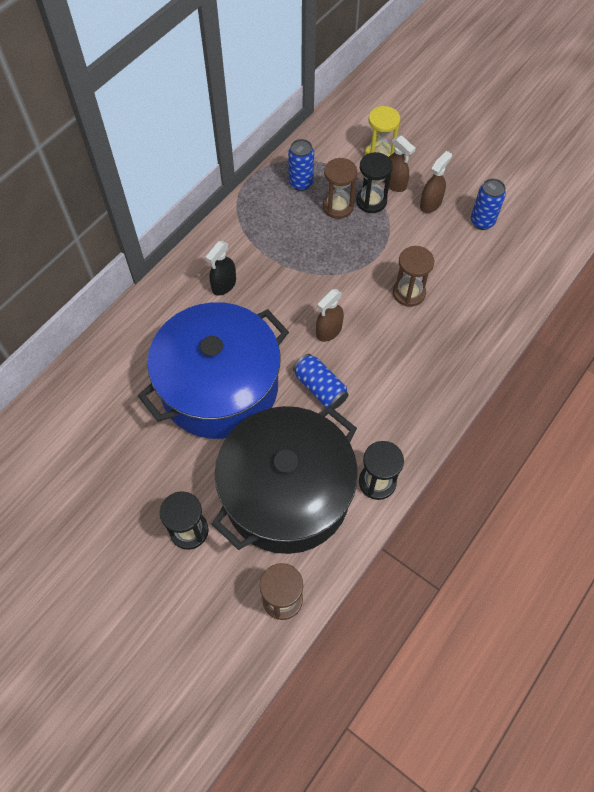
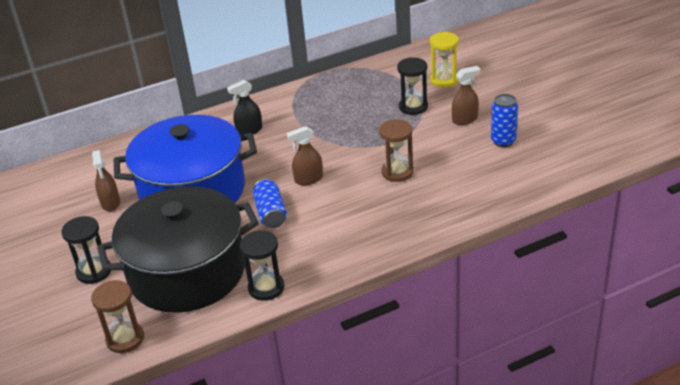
camera: 30 degrees right, 25 degrees down
(301, 183) = (363, 83): blue can -> none
(338, 207) = (382, 104): brown hourglass -> none
(394, 183) = (442, 100): brown spray bottle -> brown spray bottle (110, 203)

